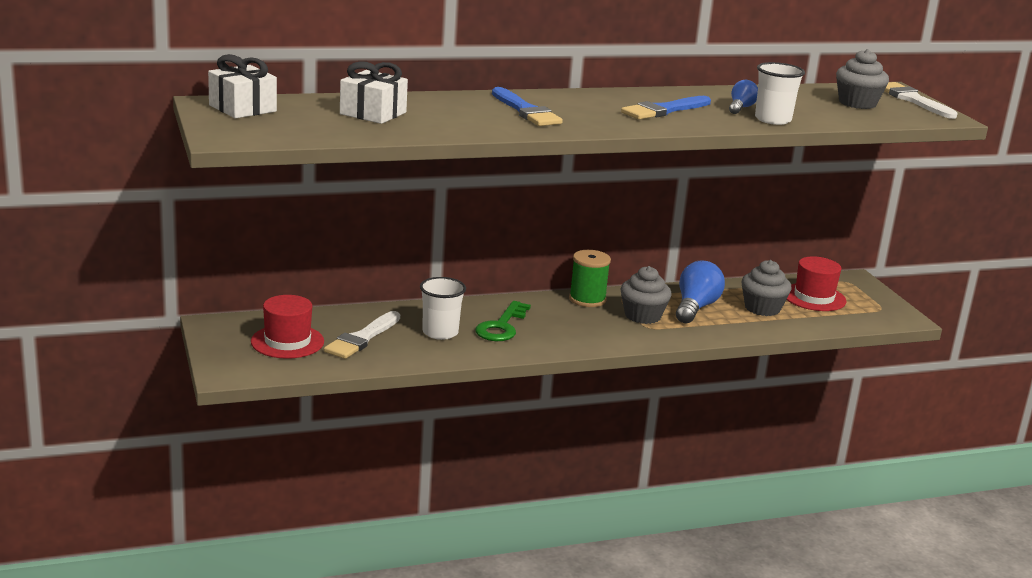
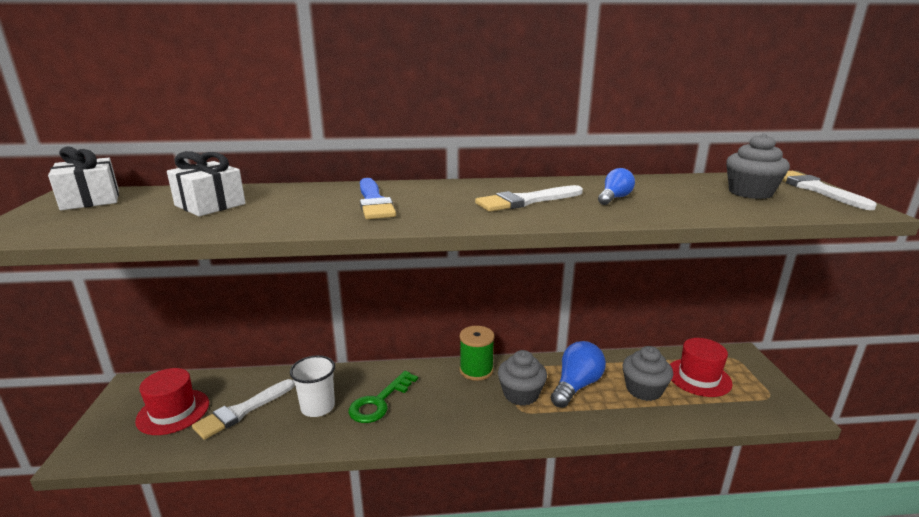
camera: 15 degrees right, 0 degrees up
(664, 110) = (526, 201): blue brush -> white brush
(773, 119) = (647, 211): white cup -> none

